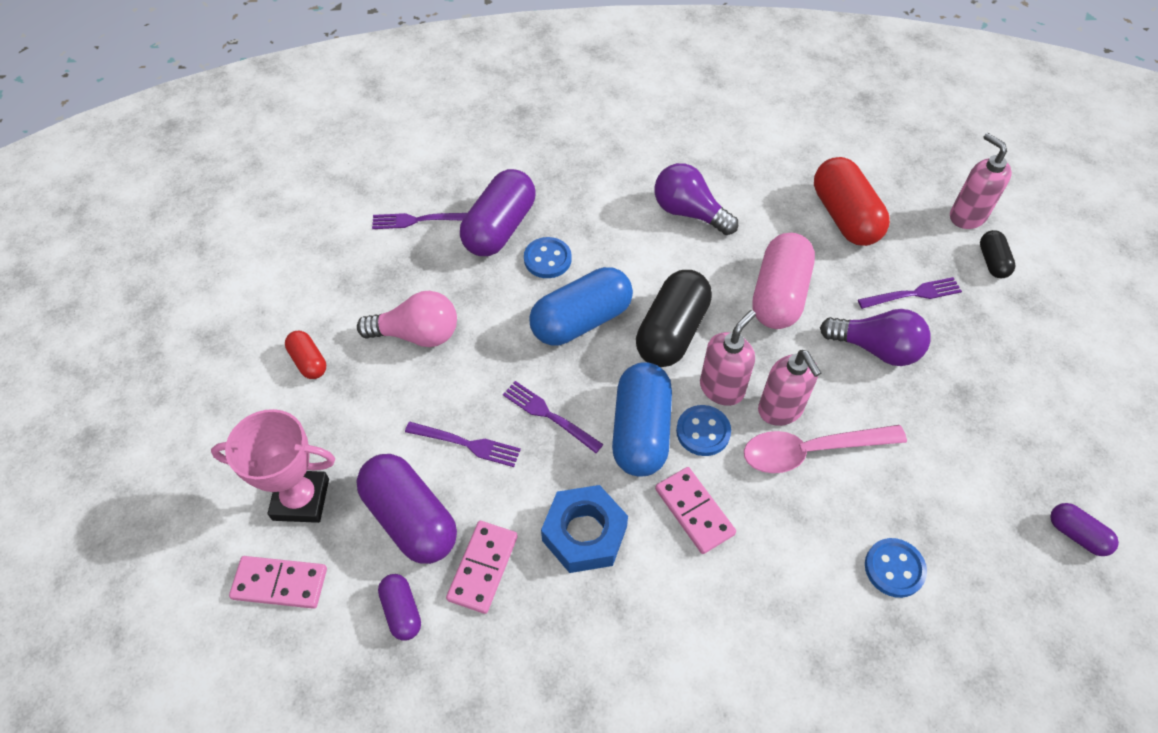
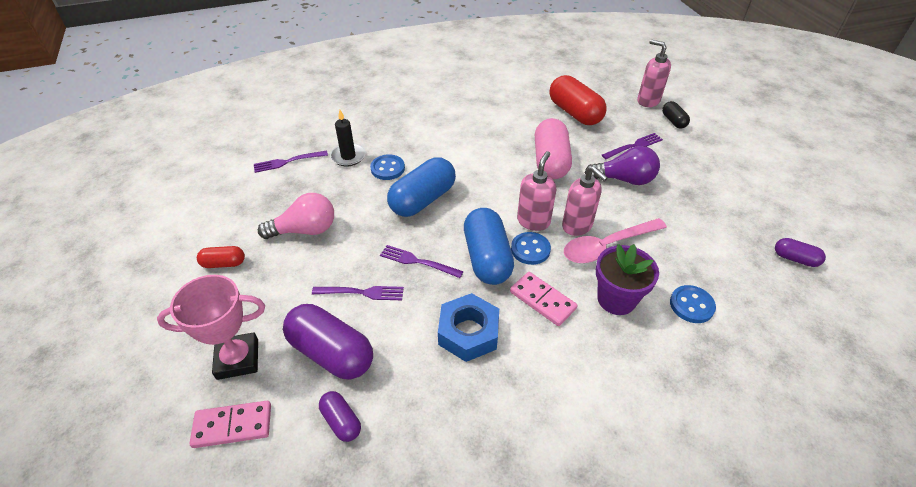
camera: 15 degrees left, 10 degrees down
(308, 361) = (224, 263): red capsule -> red capsule turned 45 degrees counterclockwise
(483, 568) = (398, 374): pink domino -> none
(499, 228) = (348, 156): purple capsule -> black candle
(672, 332) = (487, 195): black capsule -> none
(689, 212) = (475, 127): purple light bulb -> none
(794, 534) = (616, 299): none -> purple flower pot

